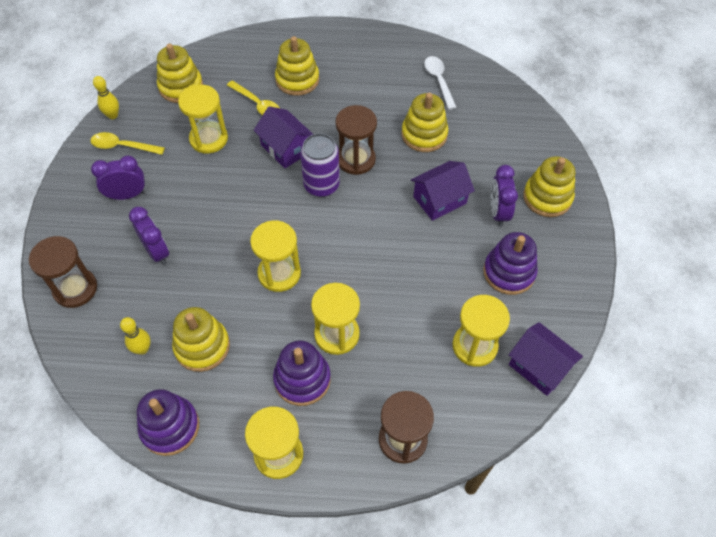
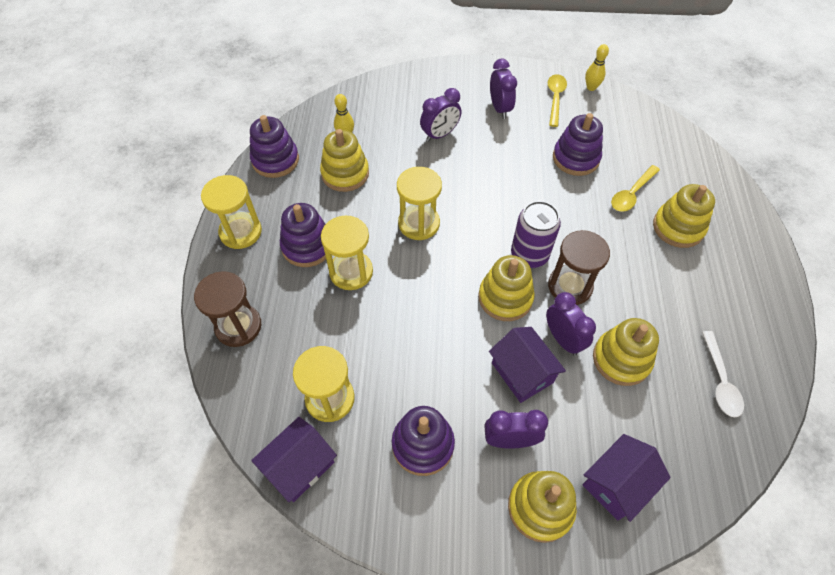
camera: 90 degrees right, 0 degrees up
(75, 289) = (402, 90): brown hourglass -> none
(181, 87) = (640, 131): yellow stacking toy -> yellow stacking toy (505, 298)
(209, 139) = (575, 158): yellow hourglass -> purple stacking toy
(286, 148) = (575, 221): purple house -> purple house (617, 484)
(407, 170) = (563, 339): none -> purple clock
(438, 81) = (720, 381): white spoon -> white spoon turned 105 degrees clockwise

